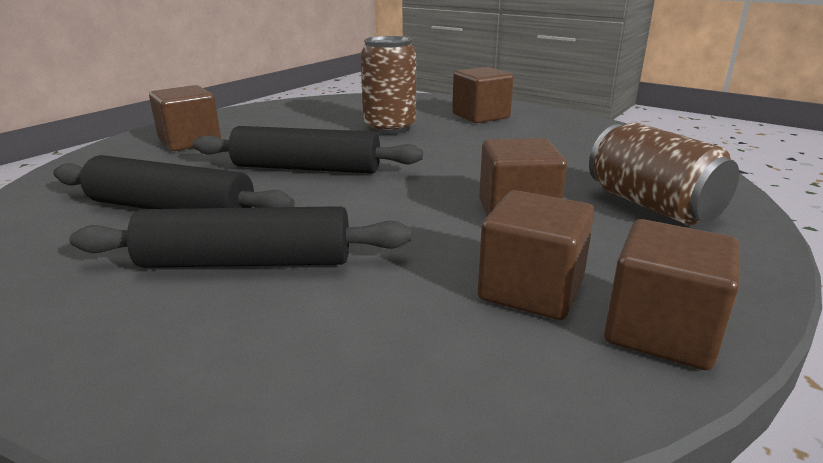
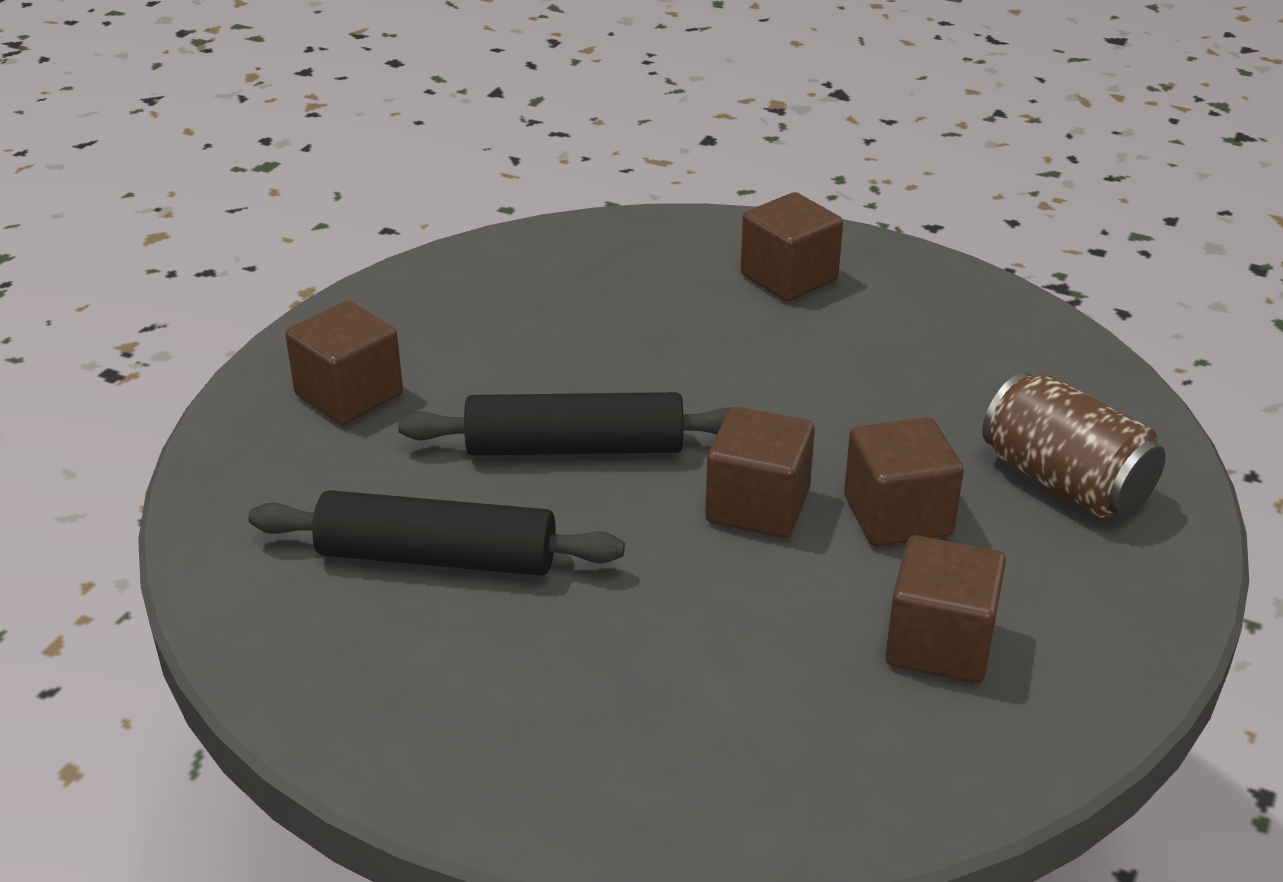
camera: 10 degrees left, 10 degrees up
(247, 261) = (598, 639): black rolling pin -> none
(389, 127) = (653, 326): brown can -> none
(660, 331) = (1078, 684): brown cube -> brown cube (757, 506)

